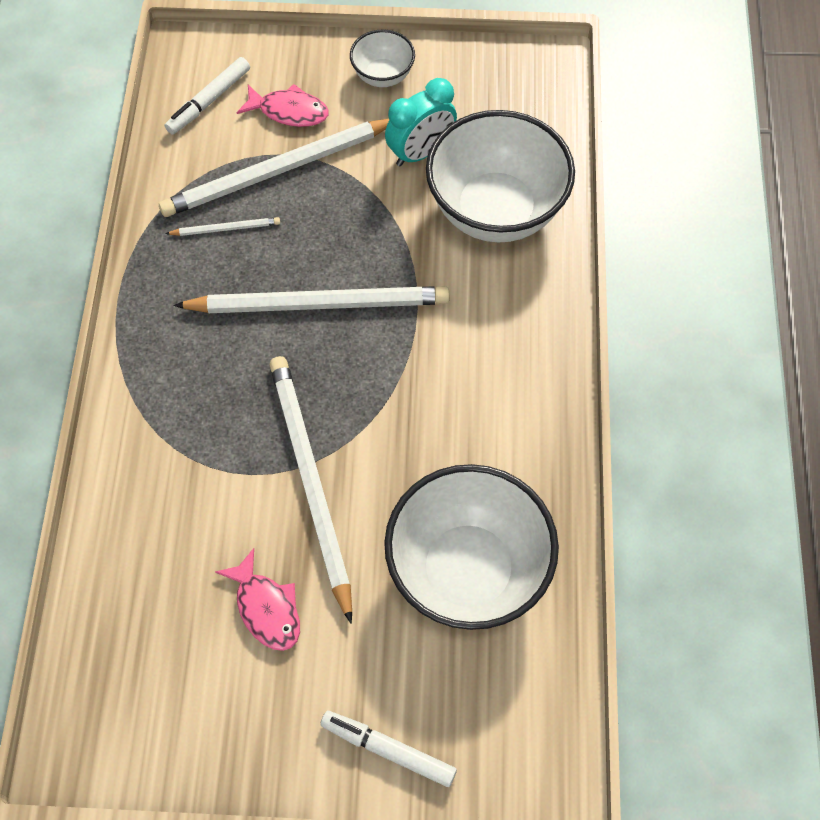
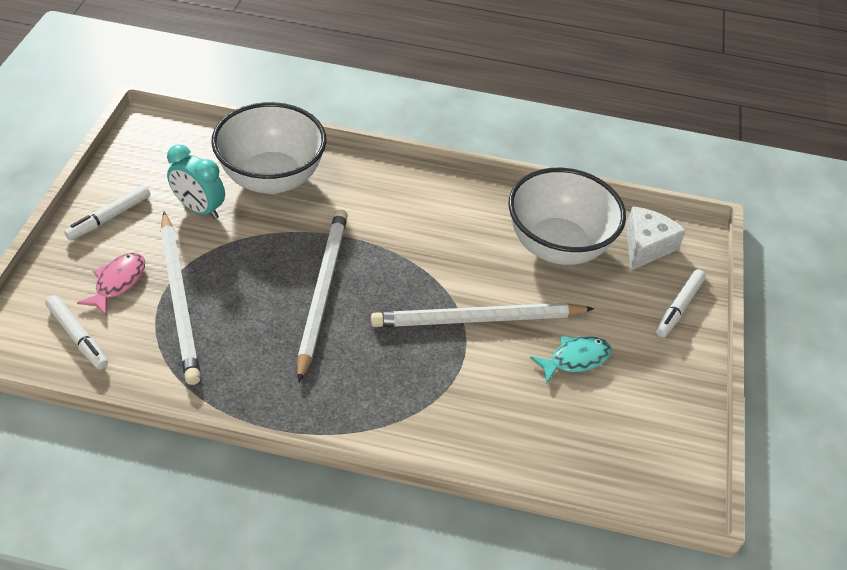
camera: 85 degrees left, 15 degrees down
(226, 228) = (226, 341): white pencil -> none
(266, 608) = (575, 359): pink fish -> turquoise fish
(383, 76) = (109, 218): white bowl -> white marker
(420, 152) = (199, 209): turquoise clock -> turquoise clock turned 150 degrees clockwise
(502, 699) = (646, 246): none -> white cheese

